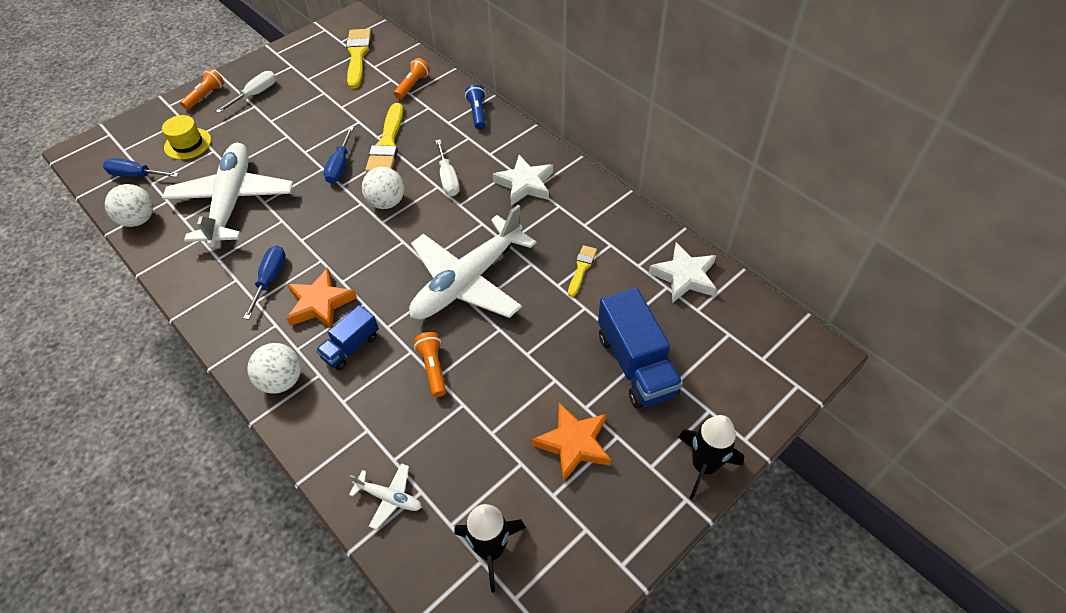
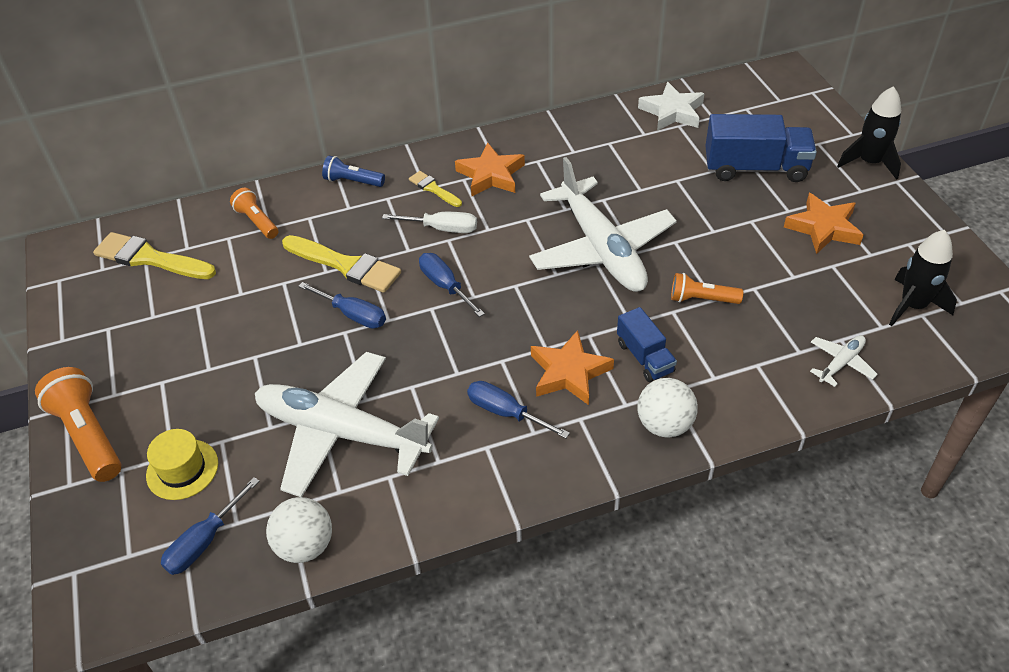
camera: 65 degrees left, 5 degrees down
(206, 96) = (88, 435): orange flashlight -> orange flashlight, size x1.66
(255, 94) = (137, 376): white screwdriver -> none
(387, 202) = (445, 286): white ball -> blue screwdriver
(525, 184) = (491, 175): white star -> orange star
(581, 268) = (628, 168): yellow brush -> yellow brush (433, 189)

